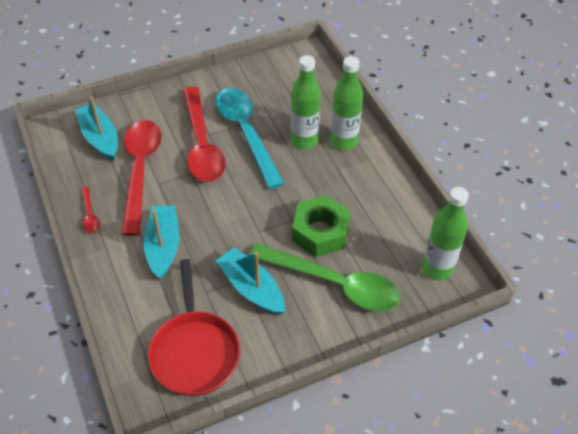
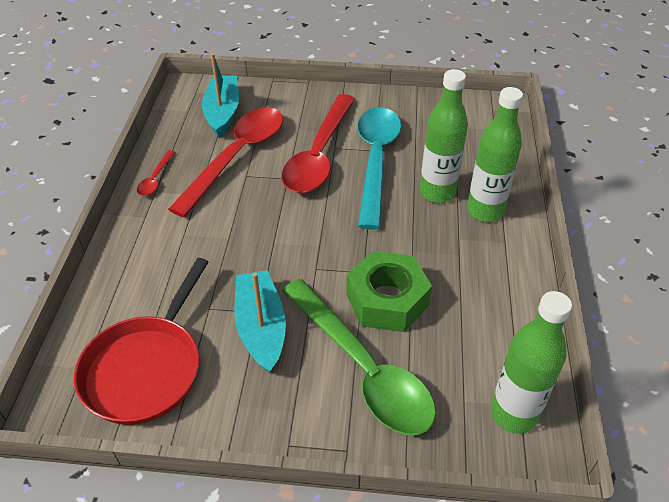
camera: 30 degrees right, 5 degrees down
(163, 246) = (201, 240): turquoise boat -> none

